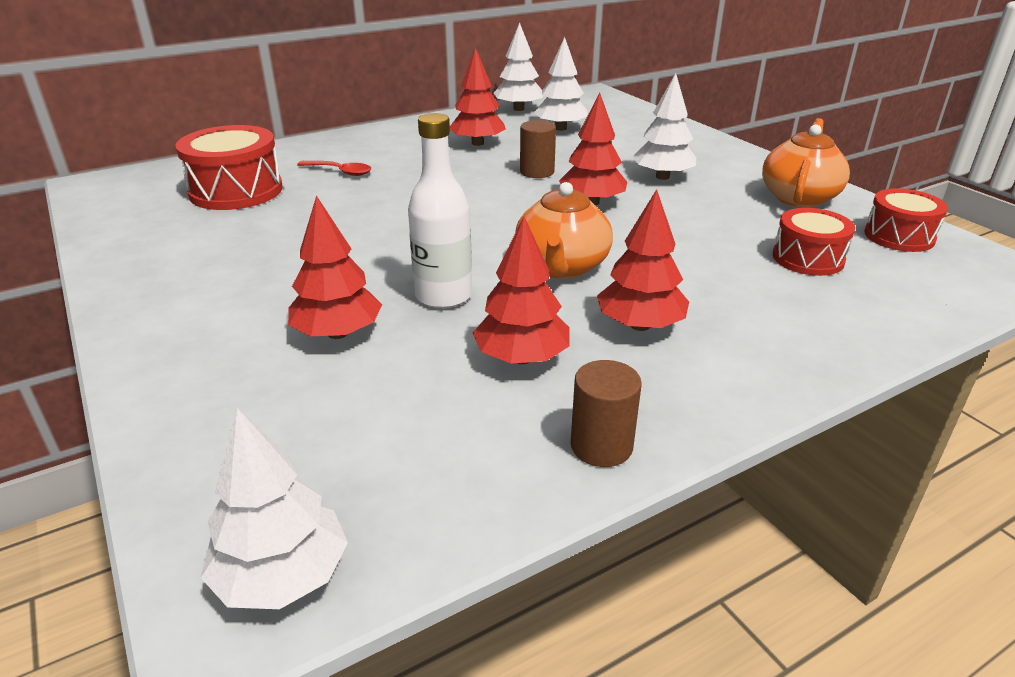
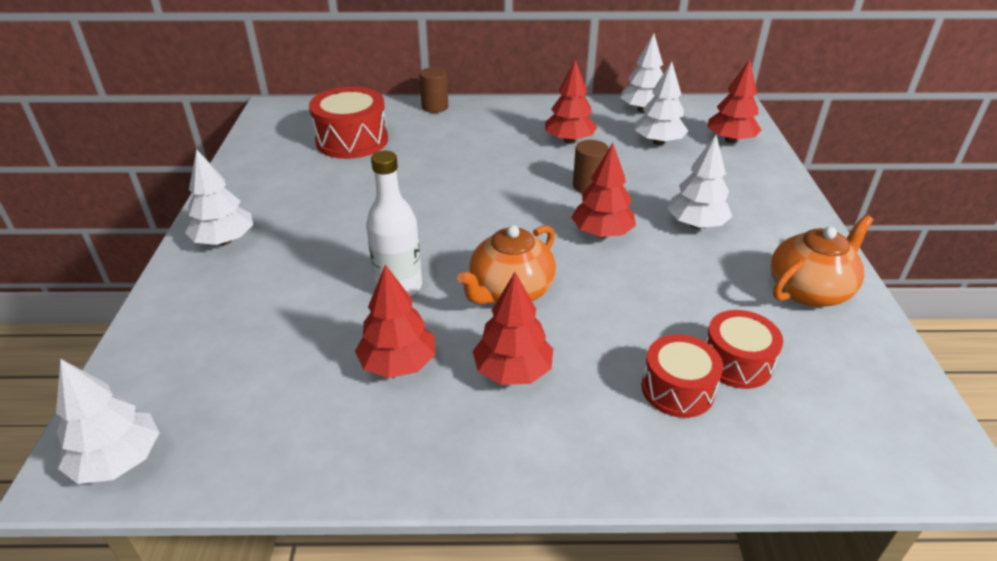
camera: 30 degrees right, 5 degrees up
(173, 317) = (224, 241): none -> white tree
(337, 333) = (303, 293): red tree -> red tree (730, 140)
(340, 172) = (437, 142): red spoon -> none
(601, 446) = (376, 463): brown cylinder -> brown cylinder (435, 107)
(899, 236) = (865, 373): red drum -> red drum (677, 389)

